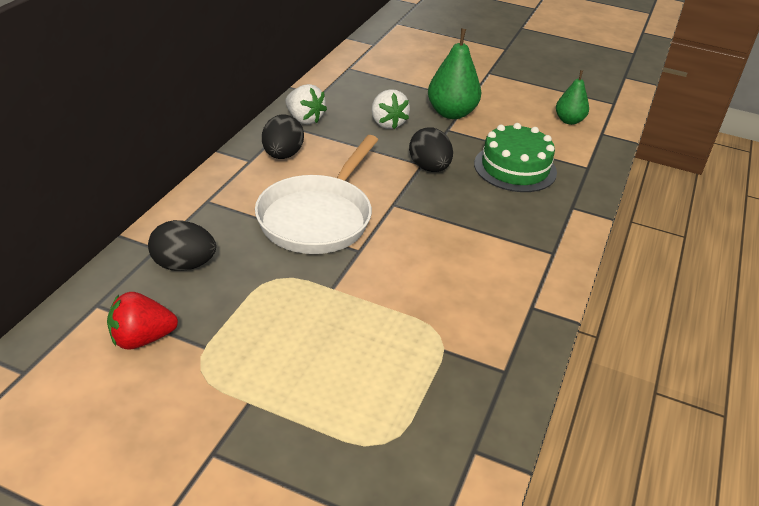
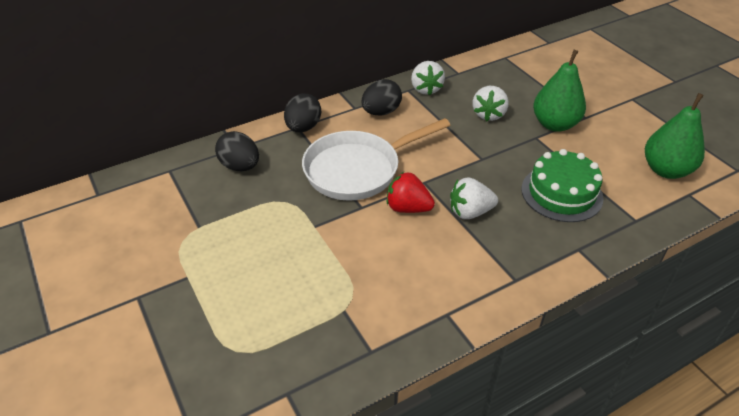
camera: 40 degrees right, 5 degrees up
(142, 339) = (171, 204): red strawberry -> red strawberry (408, 208)
(429, 168) = (484, 164): black egg -> black egg (303, 127)
(460, 213) = (470, 212): none -> white strawberry
(569, 121) = (666, 170): green pear -> green pear, size x1.61

